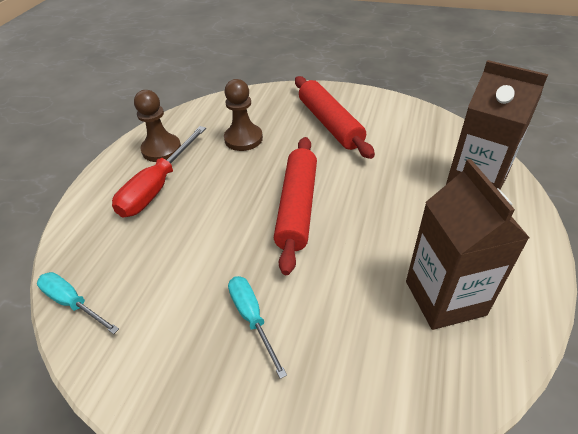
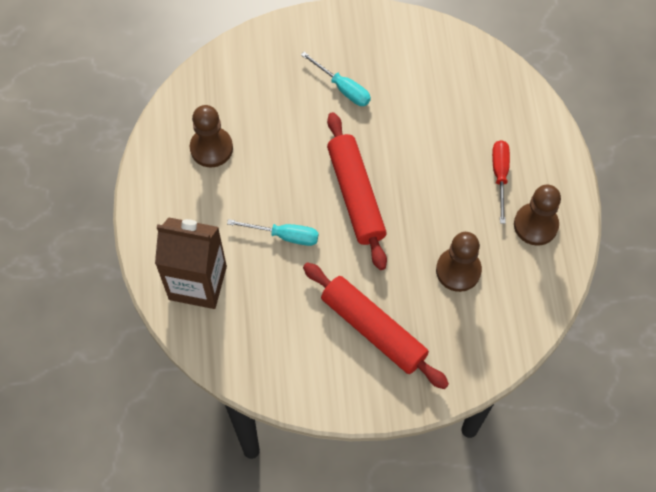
camera: 155 degrees right, 20 degrees up
(73, 303) = (477, 56): turquoise screwdriver -> turquoise screwdriver (284, 236)
(157, 187) = (500, 176): red screwdriver -> red screwdriver, size x0.63
(445, 298) = (211, 148): brown carton -> brown pawn

